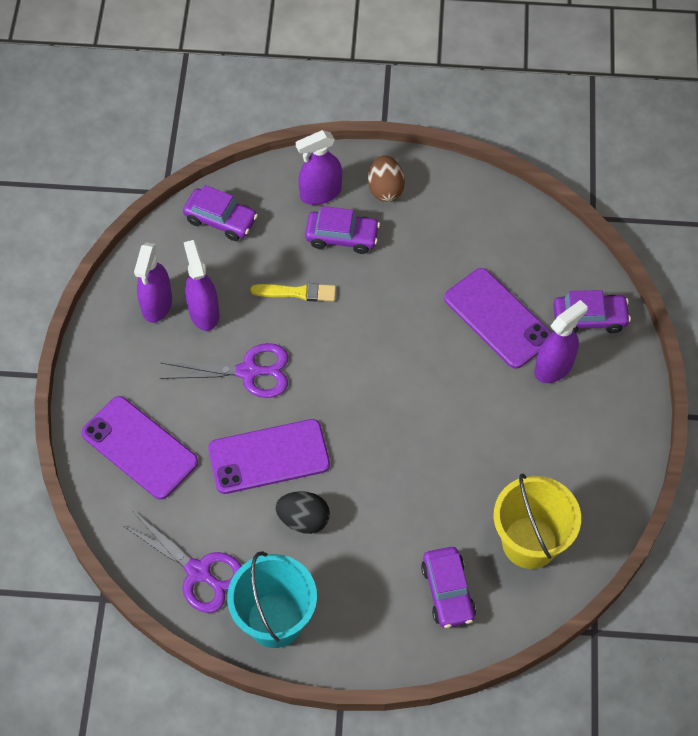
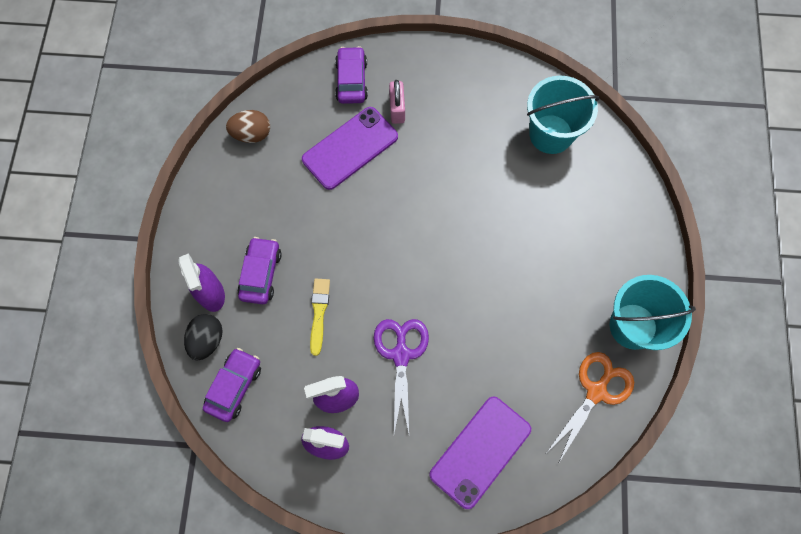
camera: 90 degrees left, 10 degrees up
(198, 572) = (596, 391): purple scissors -> orange scissors
(269, 457) = (485, 334): purple phone -> none
(303, 519) = (542, 304): black egg -> black egg (207, 340)
(385, 189) = (211, 236): brown egg -> brown egg (252, 134)
(448, 592) = (596, 194): purple car -> none
(529, 542) = (551, 134): yellow bucket -> turquoise bucket
(553, 367) = (397, 109): purple spray bottle -> pink padlock

